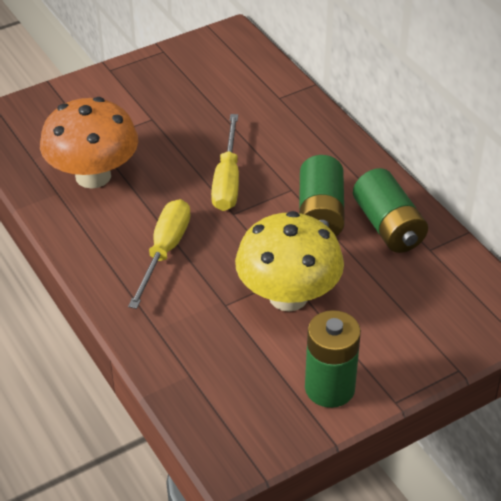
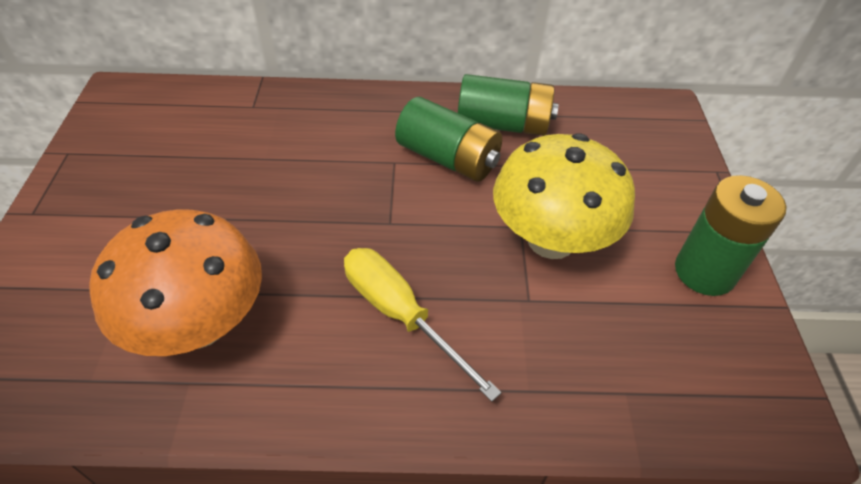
camera: 60 degrees left, 5 degrees up
(227, 180) = (334, 202): yellow screwdriver -> none

